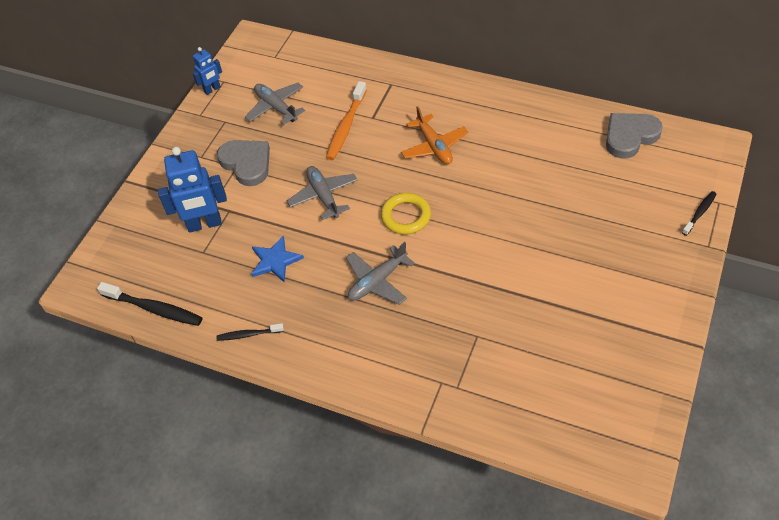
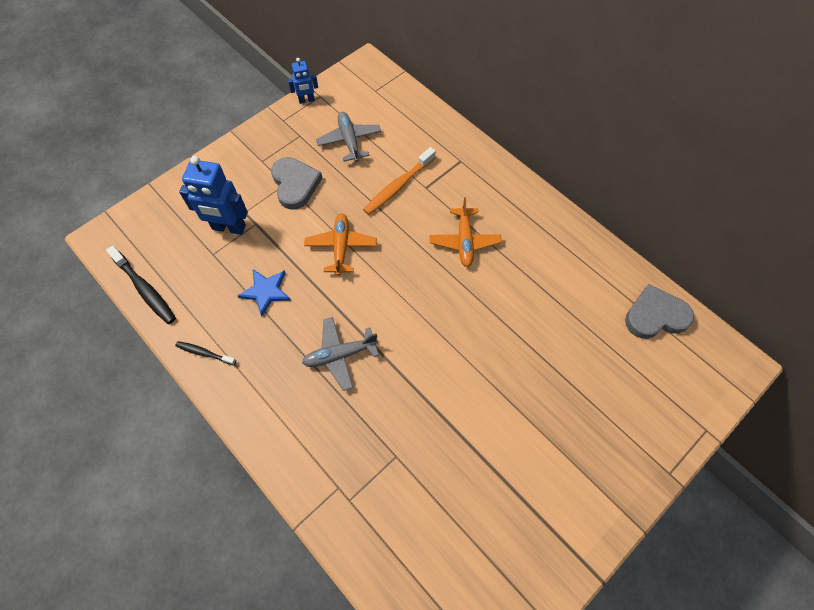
camera: 20 degrees right, 10 degrees up
(323, 196) = (341, 247): grey plane -> orange plane
(406, 216) = (400, 301): yellow ring -> none
(699, 213) = (680, 432): black toothbrush -> none

